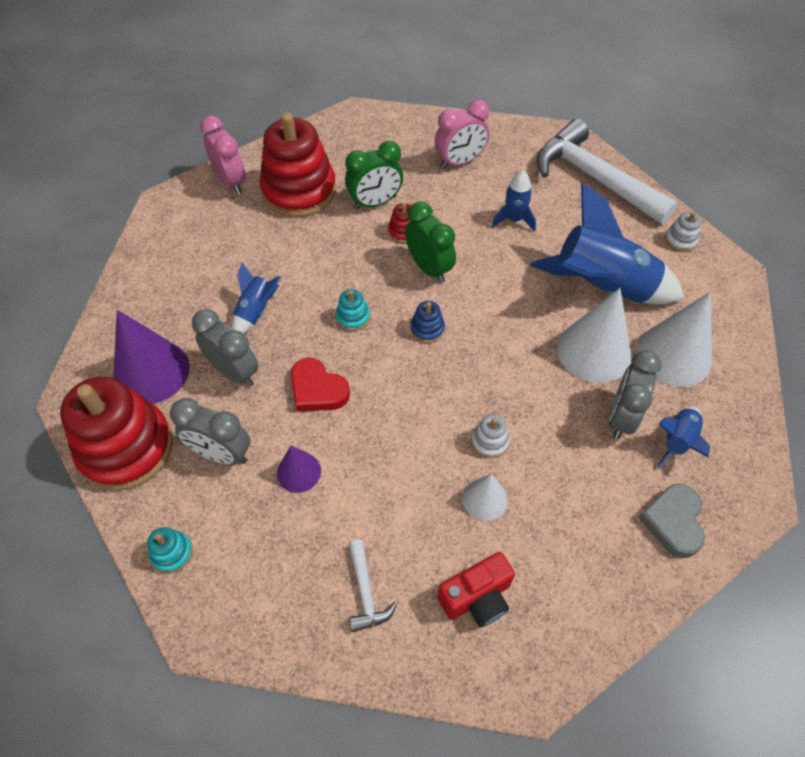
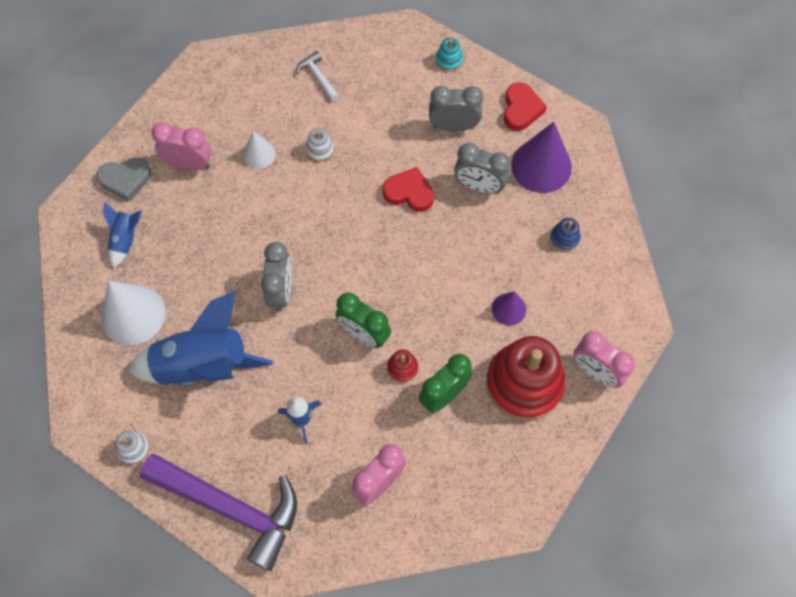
camera: 160 degrees right, 10 degrees up
(126, 448) = (521, 109): red stacking toy -> red heart
(256, 311) = (492, 241): blue rocket -> none
(298, 472) = (394, 131): purple cone -> purple cone (508, 309)
(353, 317) = (410, 262): turquoise stacking toy -> none
(427, 329) = (344, 272): blue stacking toy -> blue stacking toy (564, 238)
(477, 598) = (248, 95): red camera -> none
(489, 441) = (266, 194): white stacking toy -> white stacking toy (320, 150)
(582, 516) = (189, 164): none -> pink clock
(594, 178) = (231, 508): white hammer -> purple hammer
(594, 351) = (200, 296): white cone -> none
(621, 417) = (170, 245): grey clock -> grey clock (281, 291)
(673, 522) = (126, 179): grey heart -> grey heart turned 90 degrees clockwise

